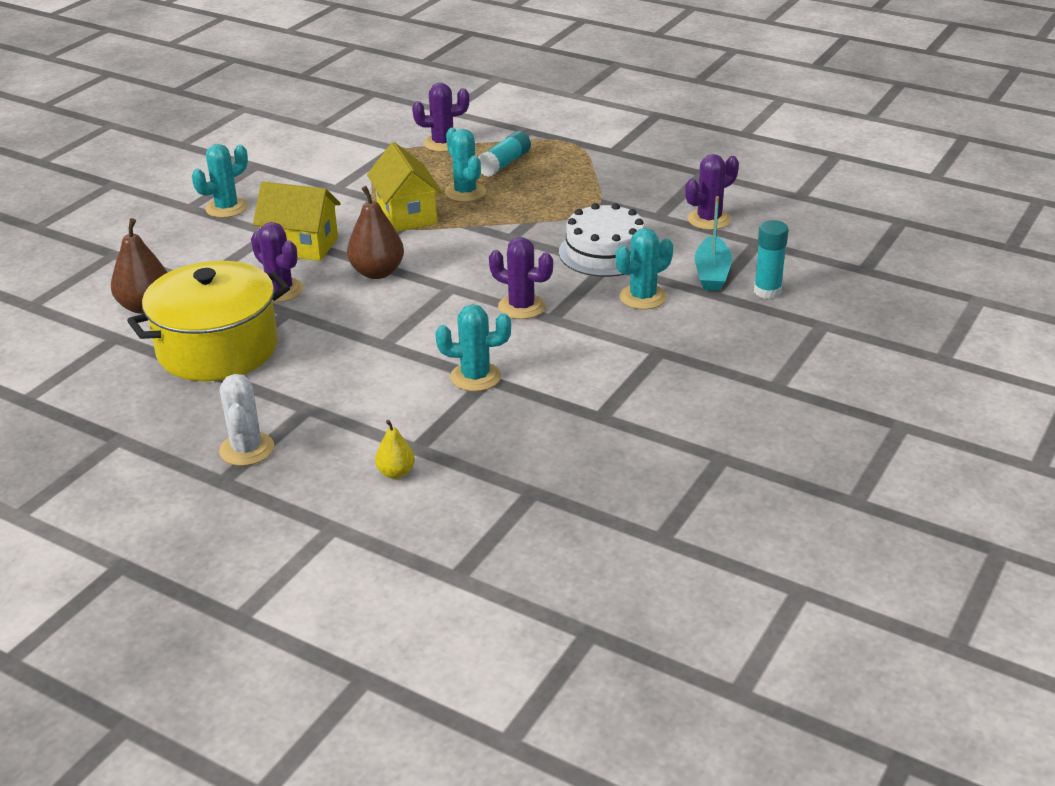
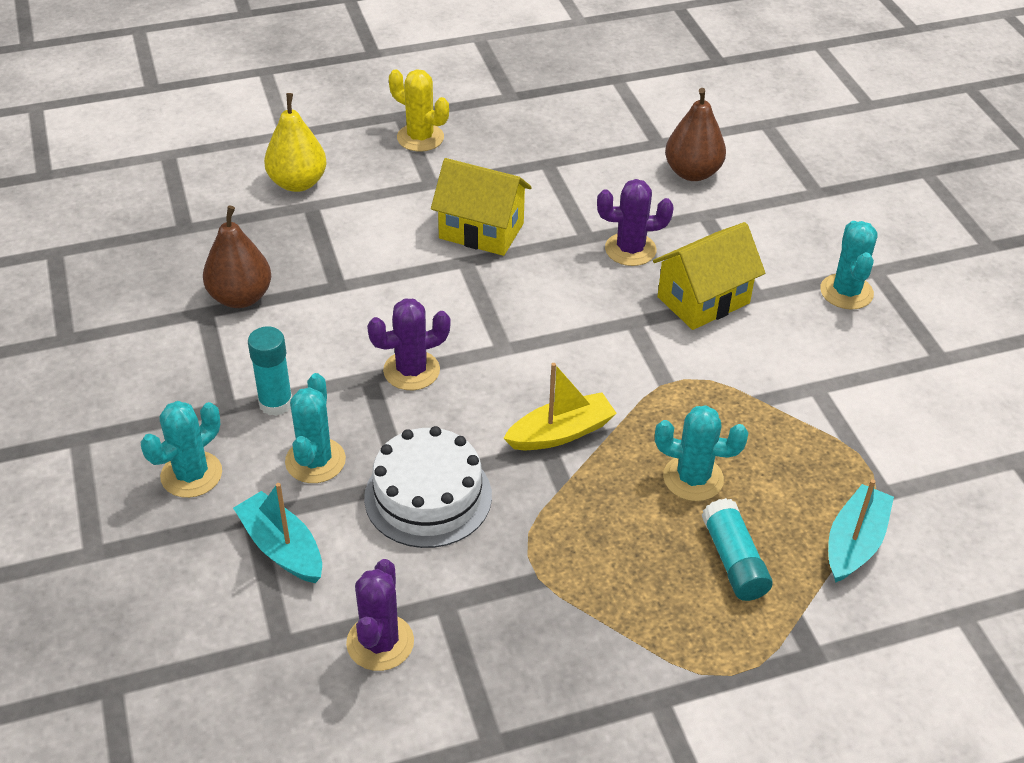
camera: 130 degrees right, 10 degrees up
(218, 349) = (574, 179): yellow pot -> none
(247, 449) = (420, 138): white cactus -> yellow cactus
(377, 272) = (591, 319): brown pear -> brown pear (240, 297)
(396, 473) = (298, 183): yellow pear -> yellow pear, size x1.75
(406, 215) = (689, 402): yellow house -> yellow house (481, 231)
(443, 143) = (854, 542): purple cactus -> turquoise boat
(475, 377) = (349, 280): turquoise cactus -> turquoise cactus (191, 475)
(492, 239) = (561, 433): none -> yellow boat
(767, 291) = (195, 562): turquoise glue stick -> turquoise glue stick (276, 403)

